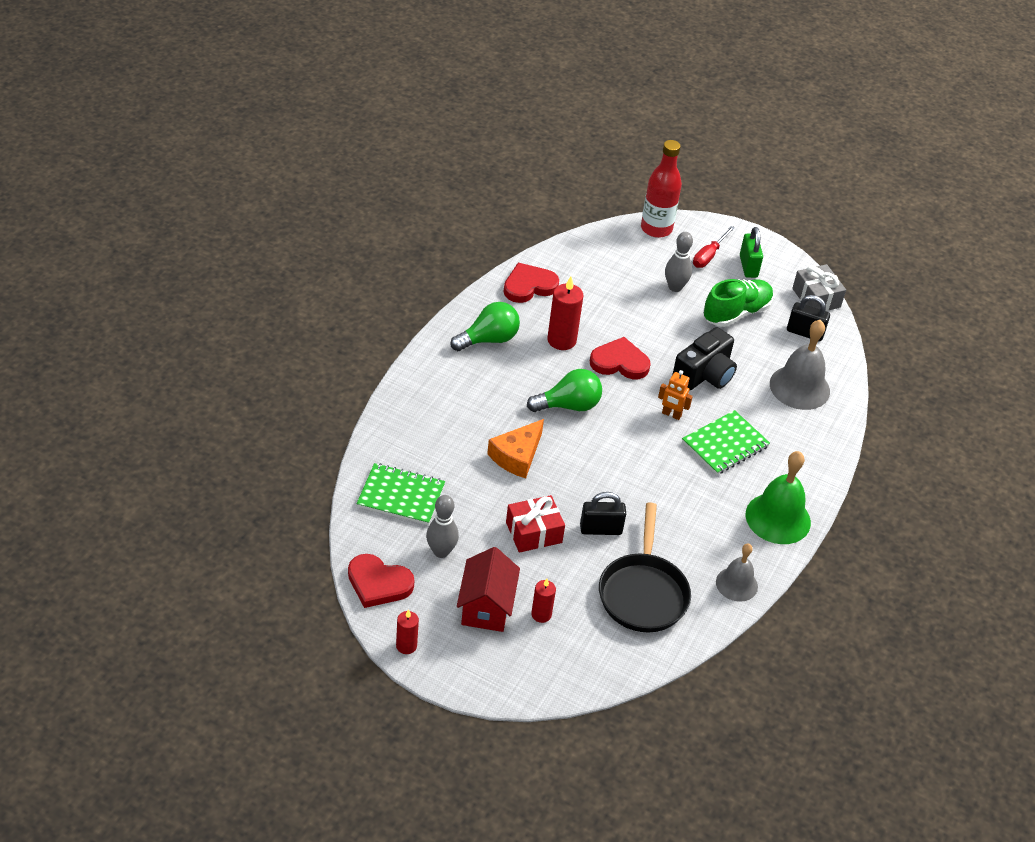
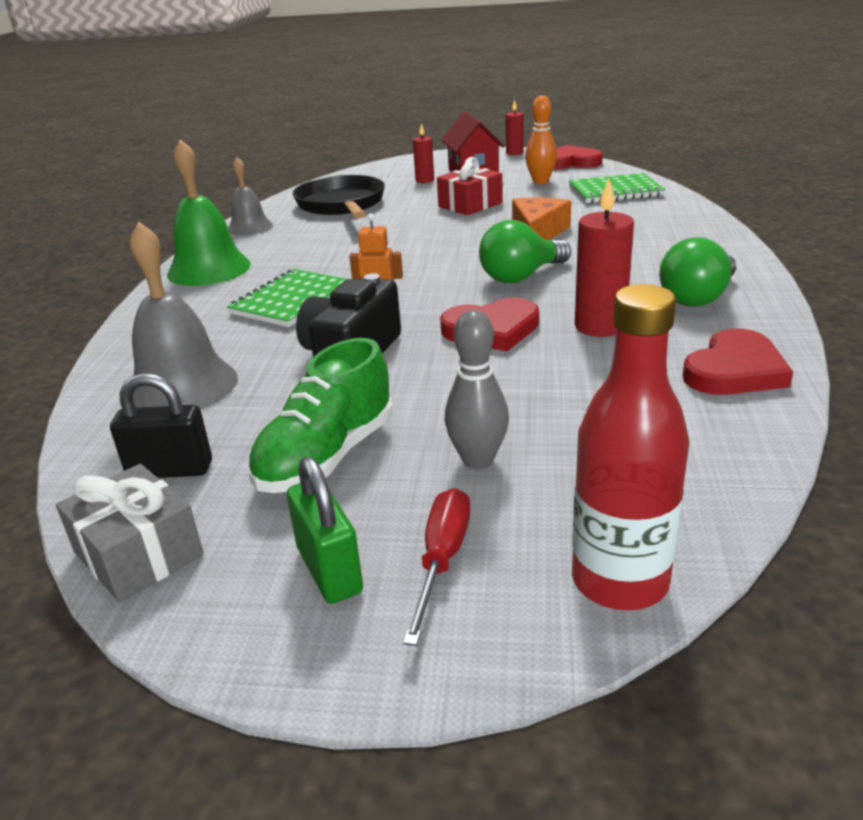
camera: 165 degrees right, 15 degrees down
(441, 551) = (540, 181): grey bowling pin -> orange bowling pin
(600, 529) = (406, 220): black padlock -> none

